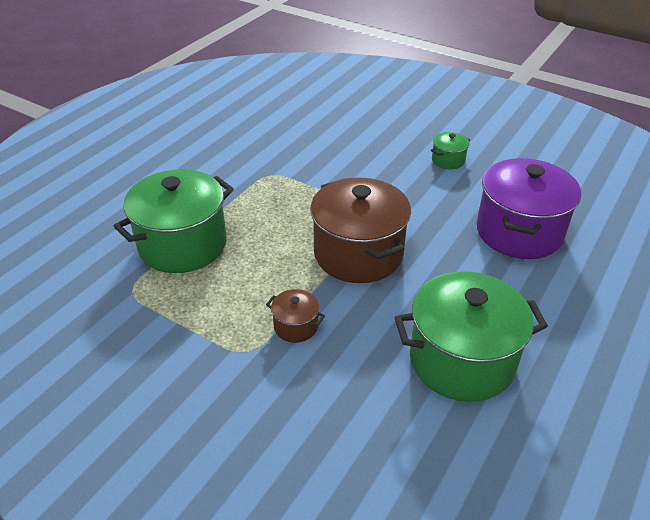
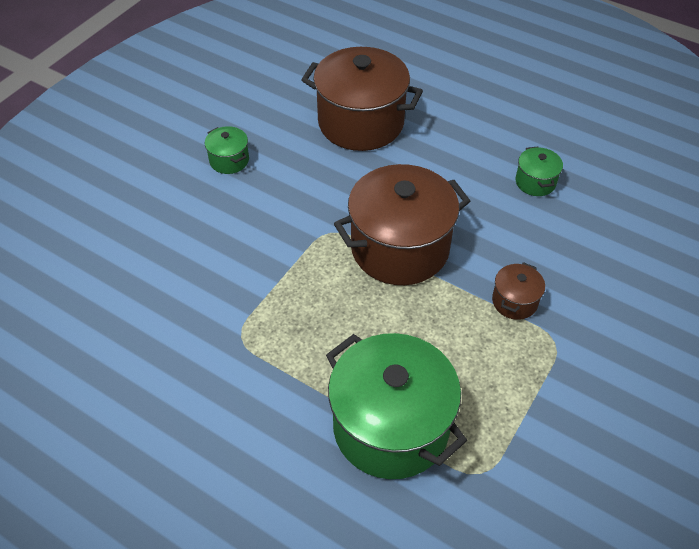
camera: 90 degrees left, 10 degrees up
(462, 360) = (535, 182): green pot -> green pot, size x0.44
(519, 232) = (361, 123): purple pot -> brown pot

